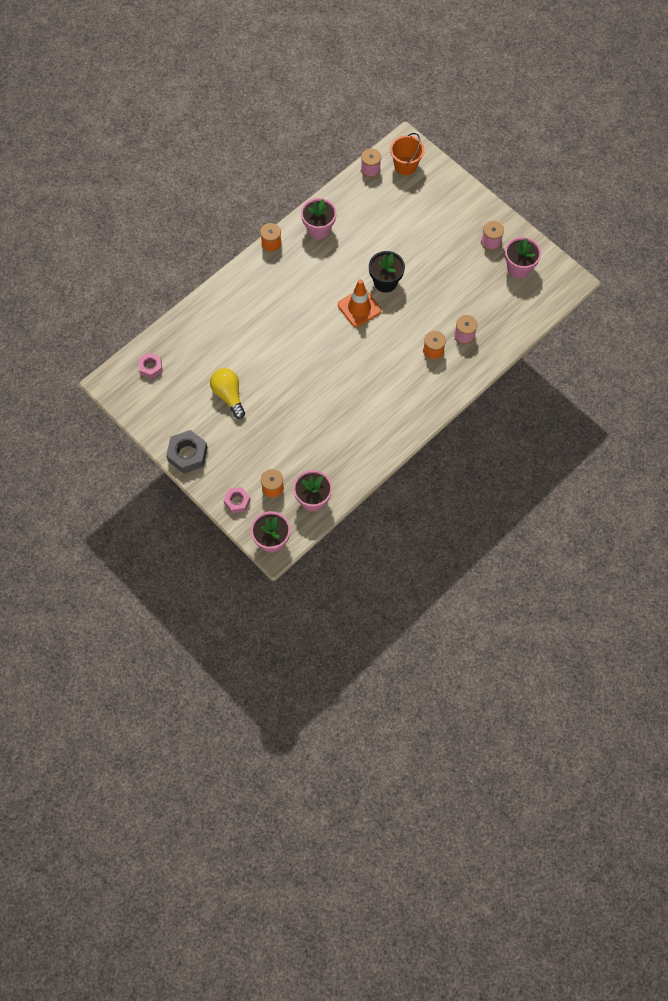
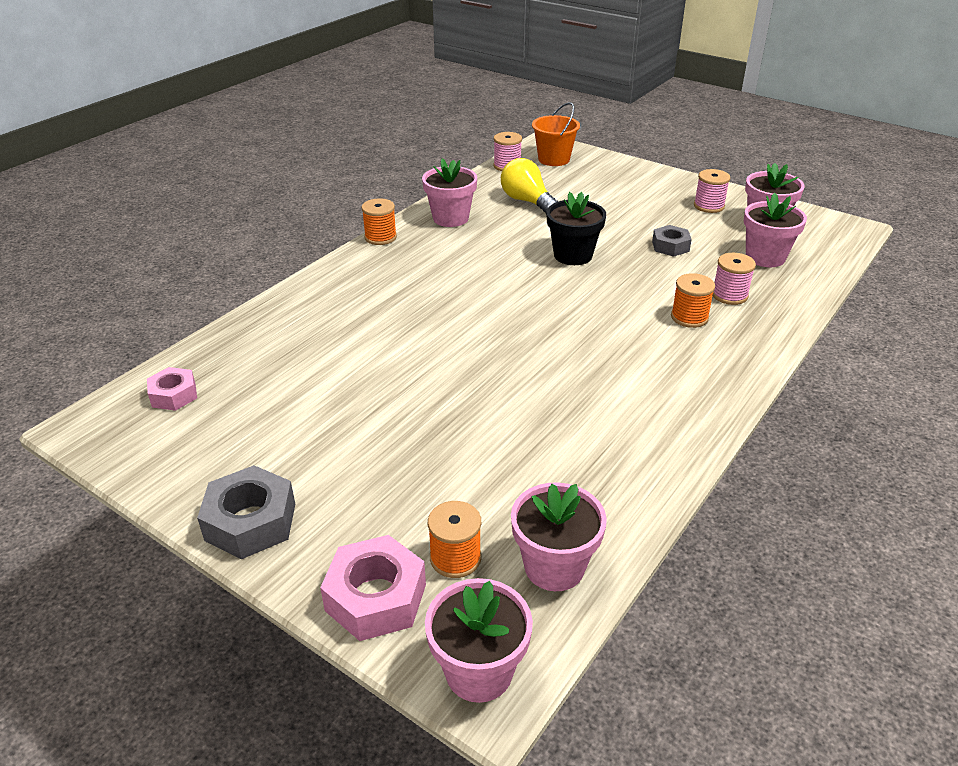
camera: 10 degrees left, 30 degrees down
(229, 395) = (333, 416): yellow light bulb -> yellow light bulb (527, 201)
(237, 501) = (375, 597): pink nut -> pink nut, size x1.60
(359, 308) = (542, 284): orange traffic cone -> none
(448, 282) = (670, 246): none -> grey nut
(502, 303) = (765, 257): none -> pink flower pot

